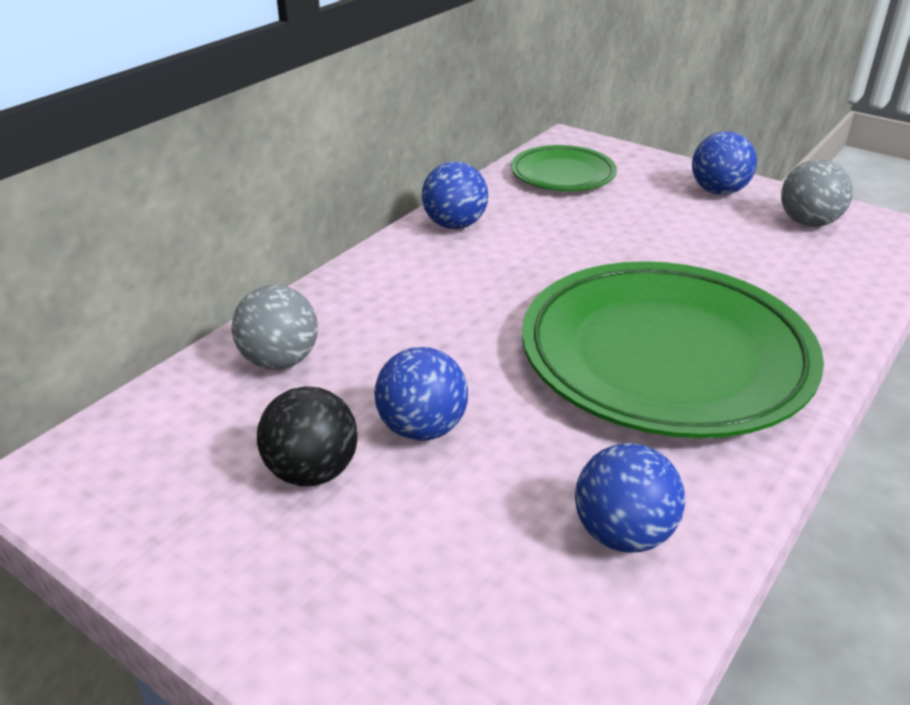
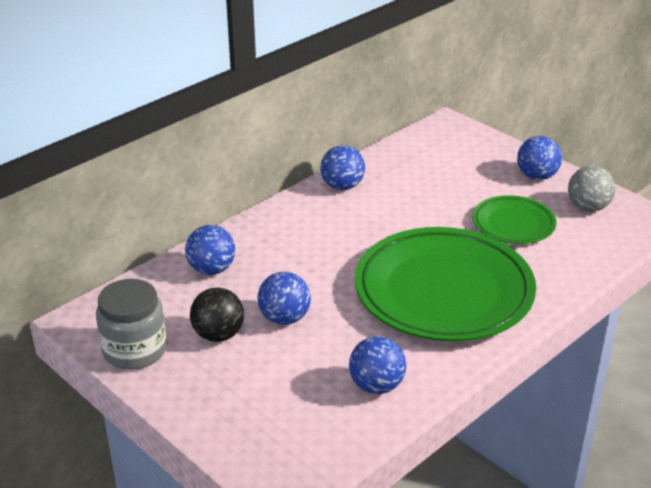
camera: 10 degrees right, 0 degrees up
(158, 520) = (135, 350): none -> grey jar
(280, 361) = (211, 269): grey ball -> blue ball
(563, 175) = (431, 152): green plate -> green plate (513, 224)

